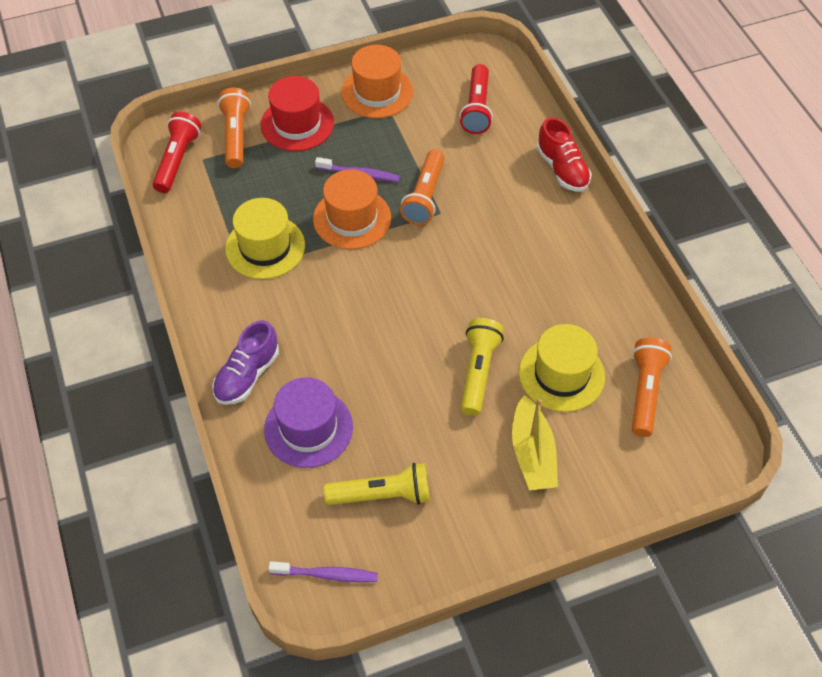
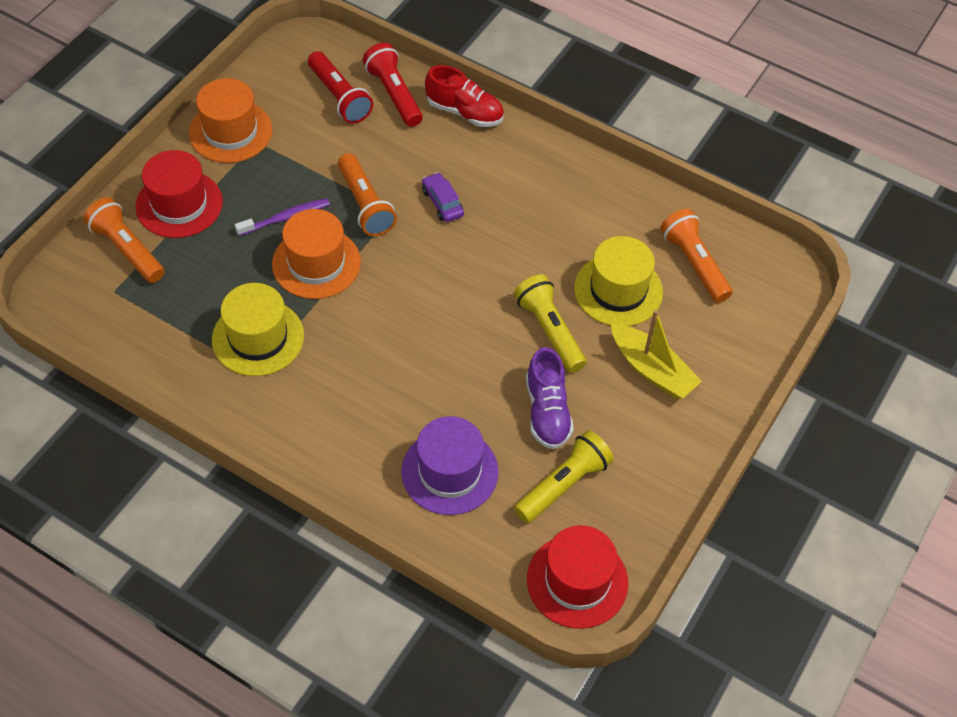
camera: 40 degrees left, 0 degrees up
(177, 160) = (88, 307): red flashlight -> red flashlight (394, 94)
(247, 375) = (351, 462): purple shoe -> purple shoe (547, 411)
(326, 574) = (577, 581): purple toothbrush -> red hat
(483, 227) = (442, 202): none -> purple car

